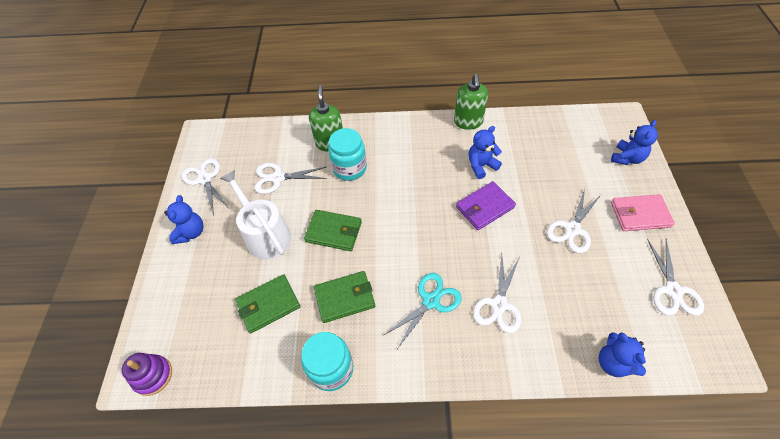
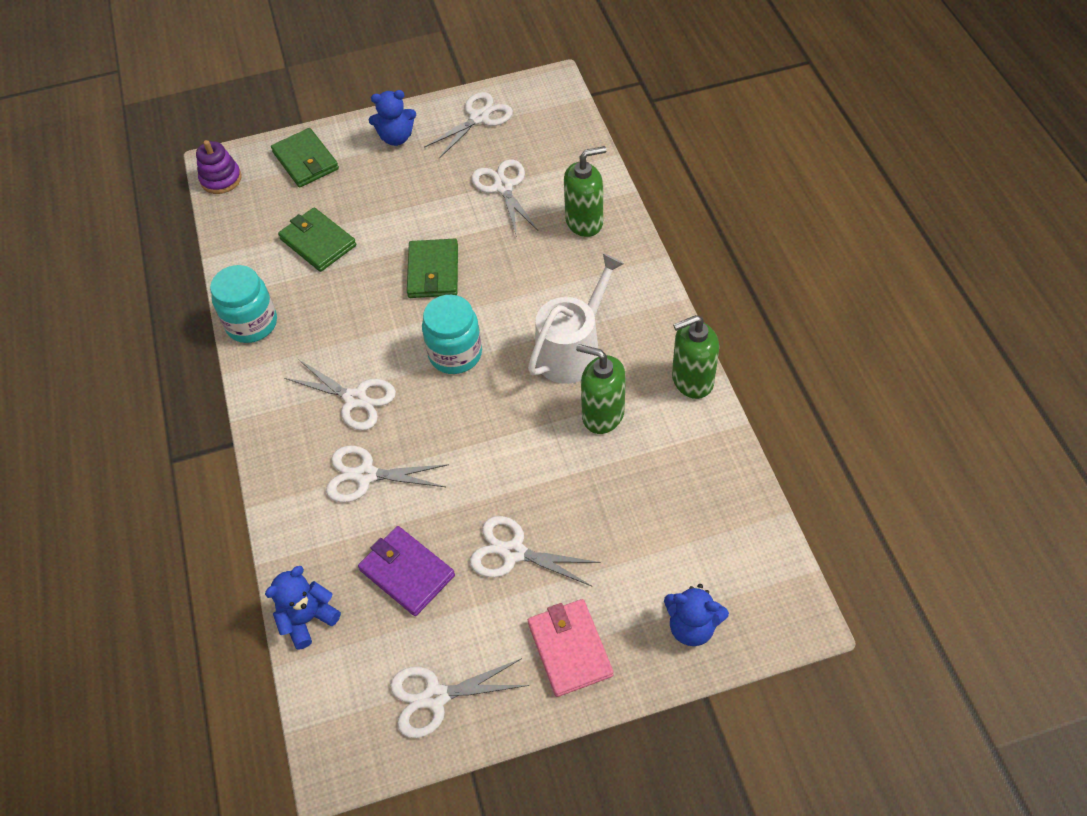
camera: 75 degrees right, 0 degrees up
(265, 235) = (411, 206): white watering can -> white watering can (572, 350)
(345, 298) = (341, 310): green wallet -> green wallet (306, 161)
(349, 168) = (544, 257): turquoise jar -> turquoise jar (455, 354)
(431, 301) = (355, 399): turquoise scissors -> white scissors
(481, 166) = (602, 414): blue teddy bear -> green soap dispenser
(485, 207) = (522, 432): purple wallet -> purple wallet (407, 572)

